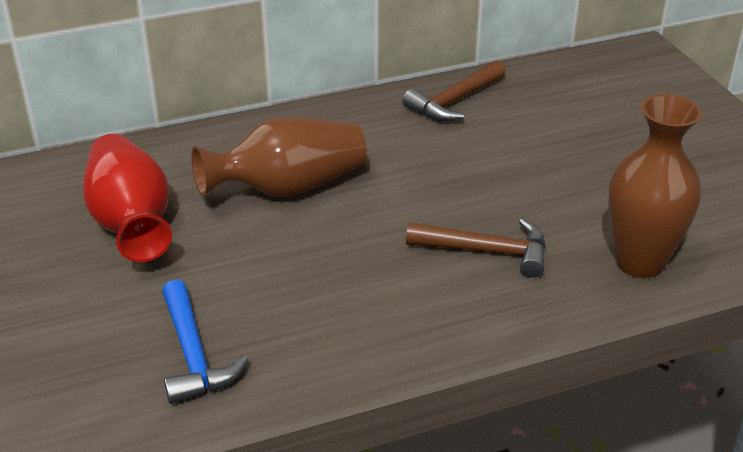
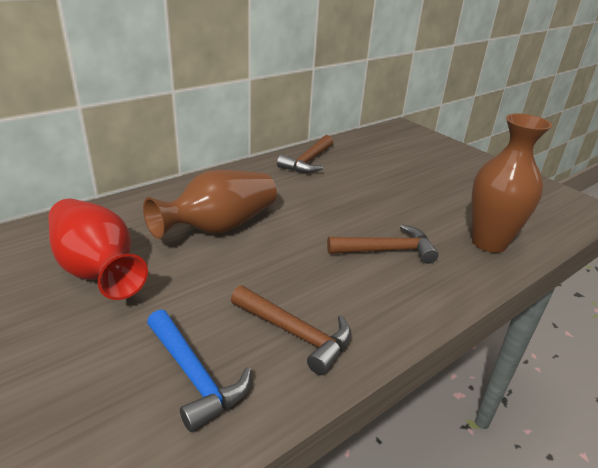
camera: 20 degrees left, 5 degrees down
(317, 332) = (295, 333): none -> brown hammer

